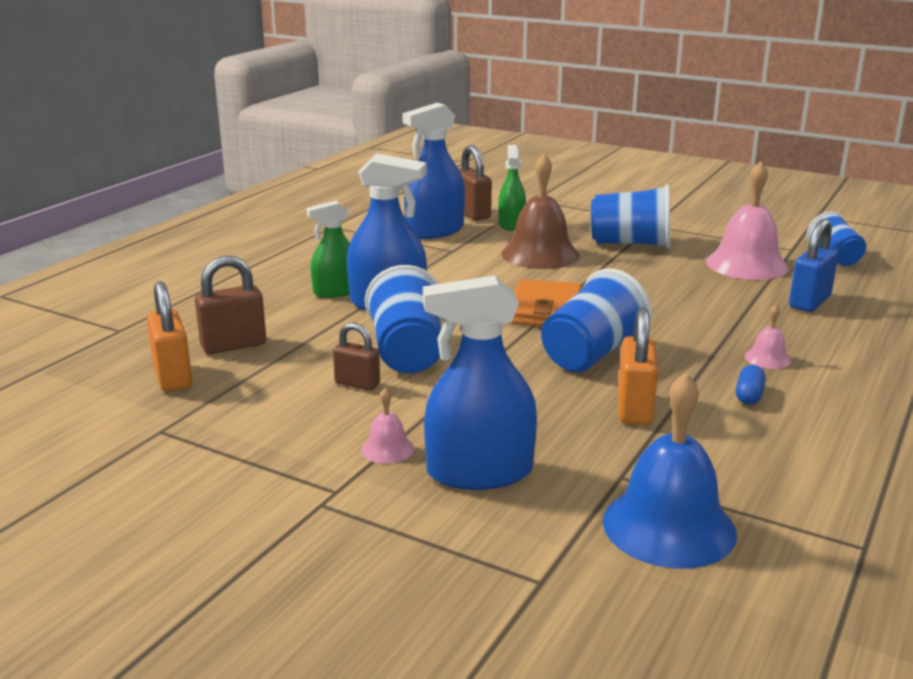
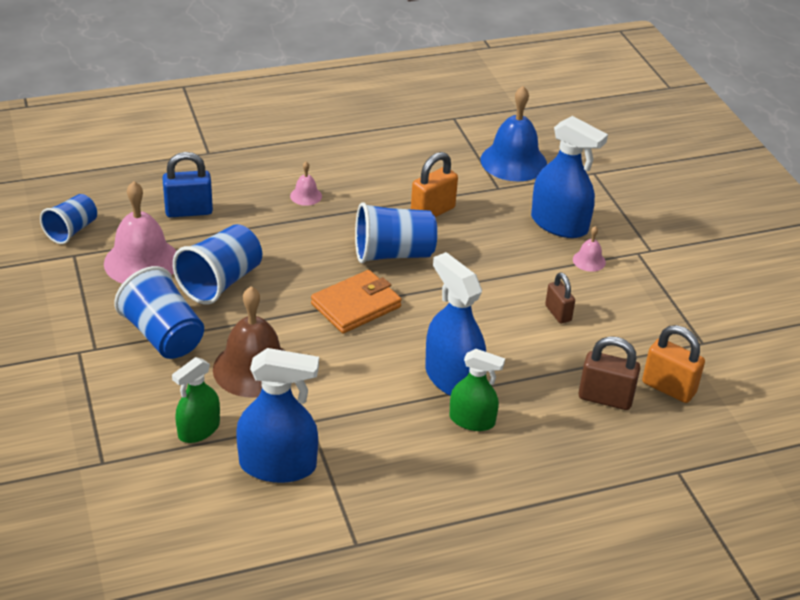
camera: 140 degrees left, 15 degrees up
(173, 377) = (668, 388): orange padlock -> orange padlock turned 75 degrees counterclockwise
(407, 353) = (498, 321): blue cup -> blue cup (220, 282)
(472, 214) = (199, 475): brown padlock -> none
(749, 395) = (363, 185): blue capsule -> none

